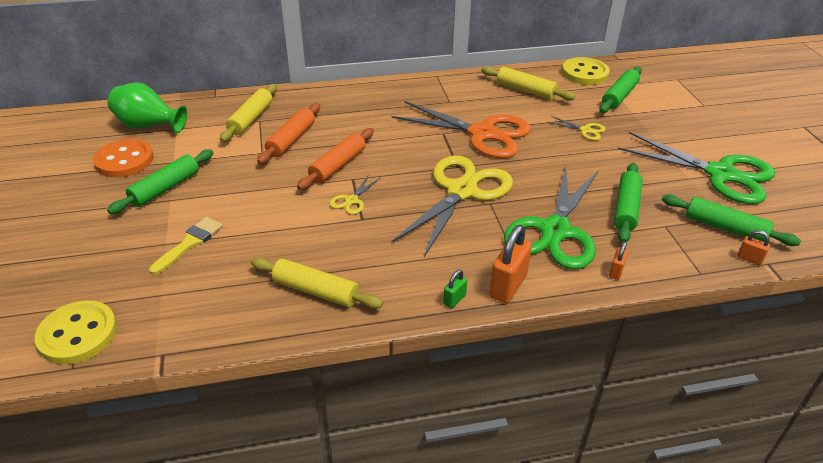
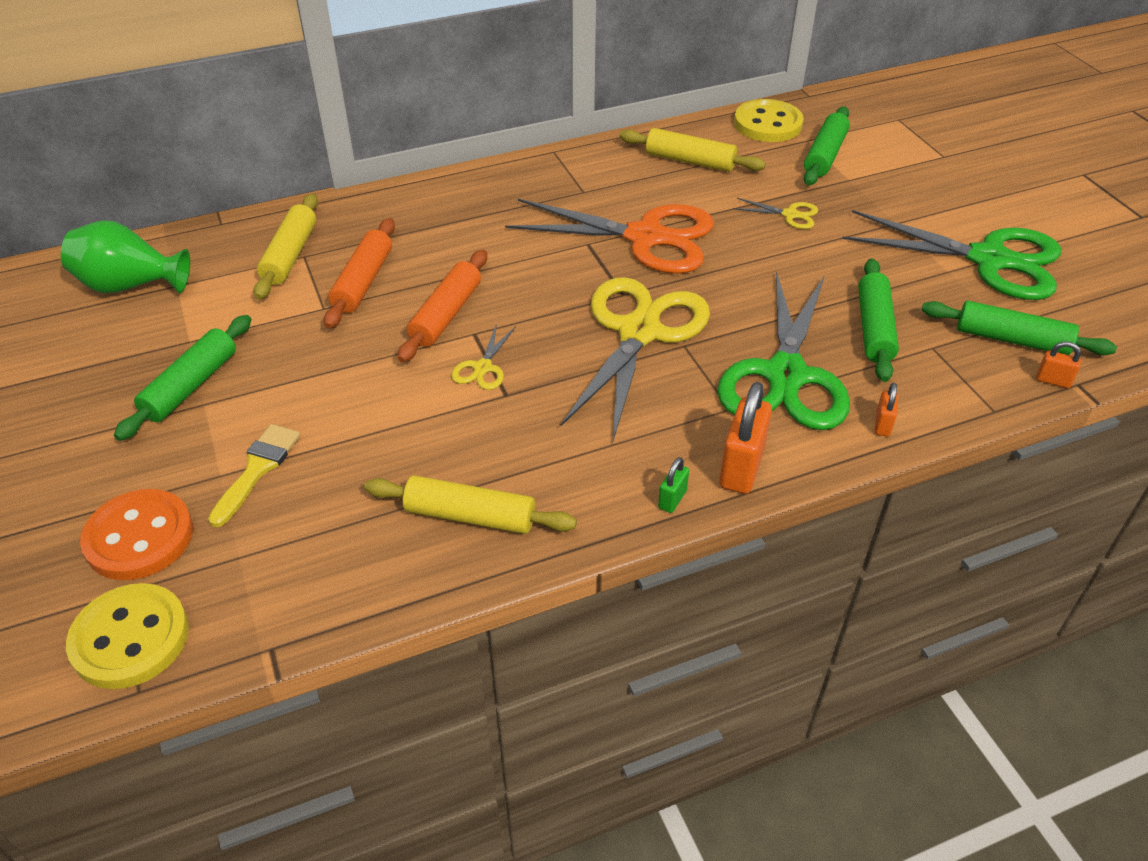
camera: 10 degrees left, 5 degrees up
(124, 160) = (110, 348): orange button -> orange button (139, 537)

